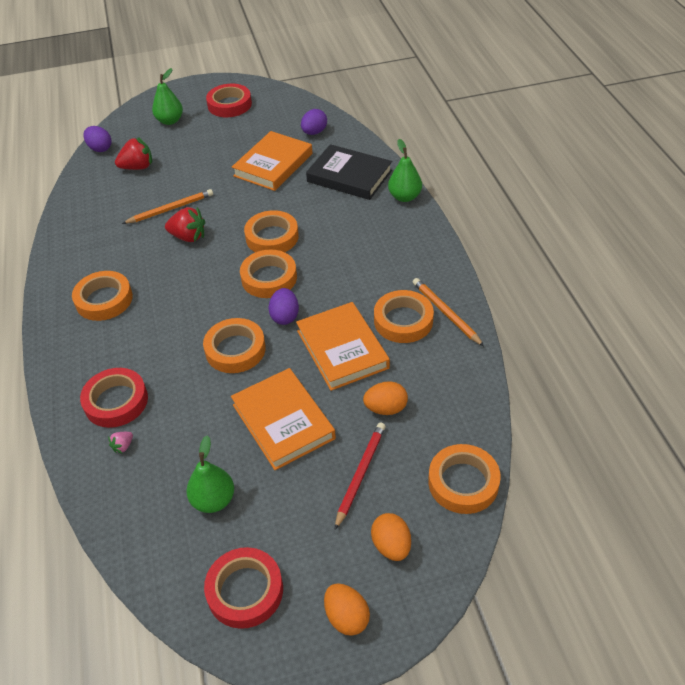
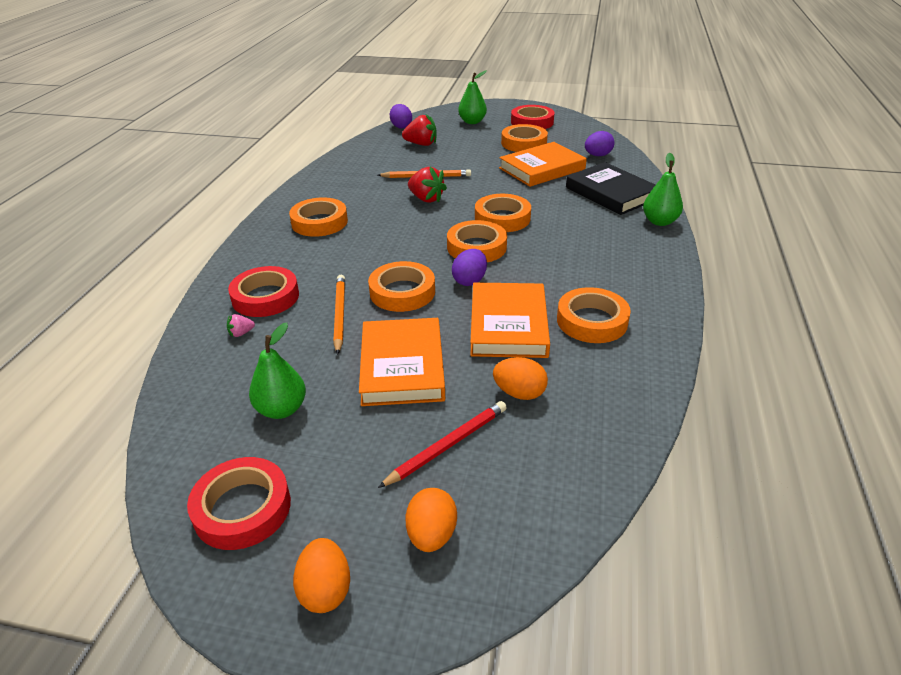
camera: 25 degrees right, 10 degrees down
(446, 313) = (646, 329): orange pencil -> orange pencil (340, 315)
(463, 482) = (564, 503): orange tape -> orange tape (524, 143)

